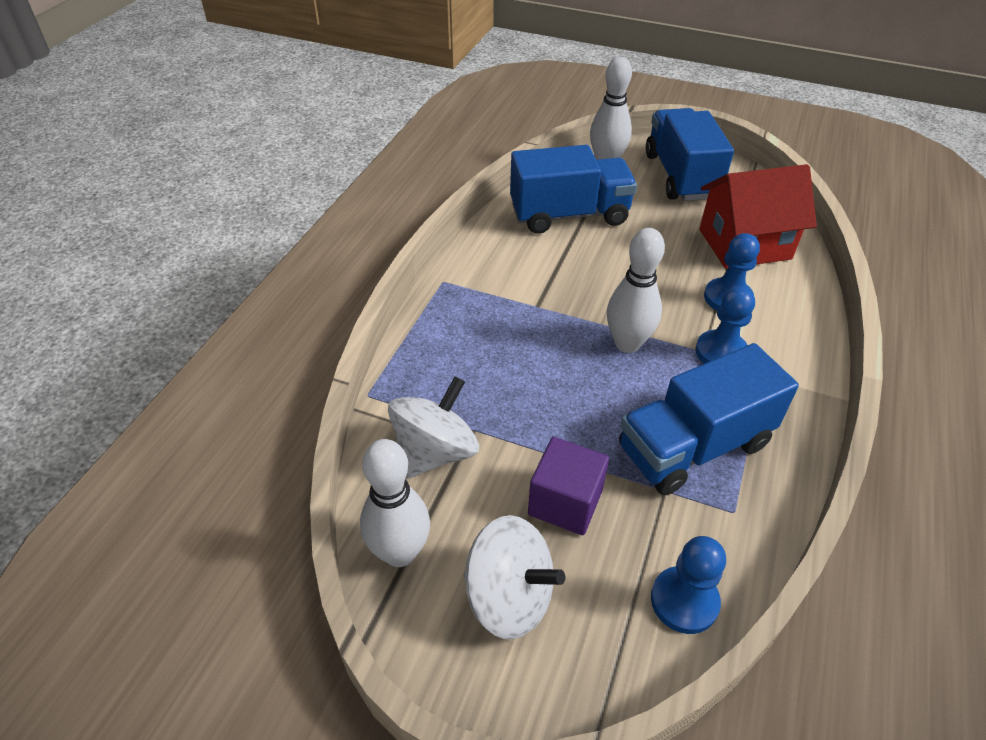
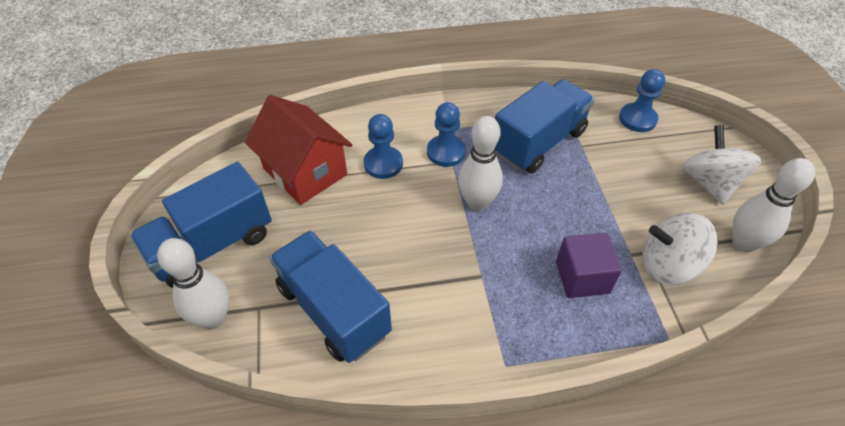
camera: 120 degrees left, 5 degrees up
(565, 502) = (633, 183): purple cube -> purple cube (582, 277)
(694, 446) = (538, 142): blue truck -> blue truck turned 75 degrees counterclockwise

